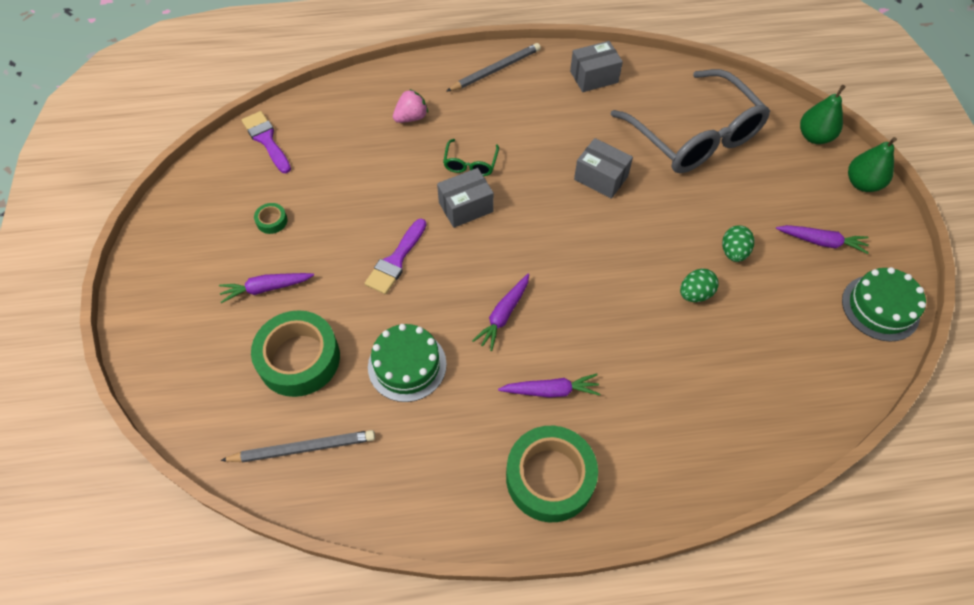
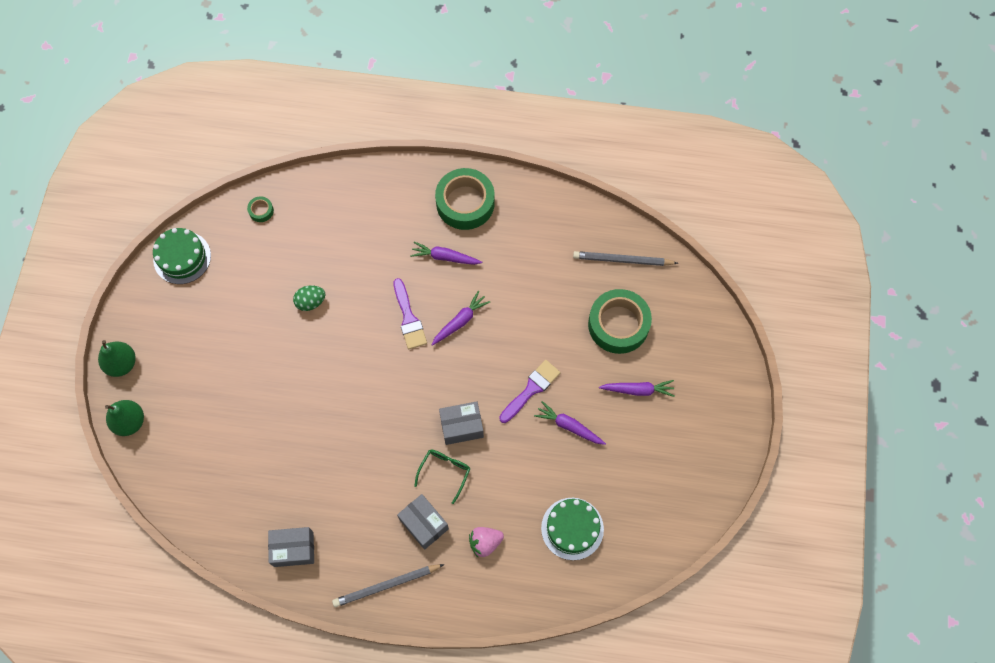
camera: 165 degrees left, 10 degrees up
(266, 140) = (625, 550): purple brush -> purple brush (409, 318)
(272, 221) = (628, 455): green tape -> green tape (261, 211)
(407, 365) = (541, 300): green cake -> green cake (572, 528)
(601, 178) = (337, 427): grey box -> grey box (424, 524)
(695, 136) = (234, 450): grey glasses -> none
(733, 252) = (263, 329): green egg -> none
(821, 242) = (190, 320): purple carrot -> purple carrot (569, 426)

